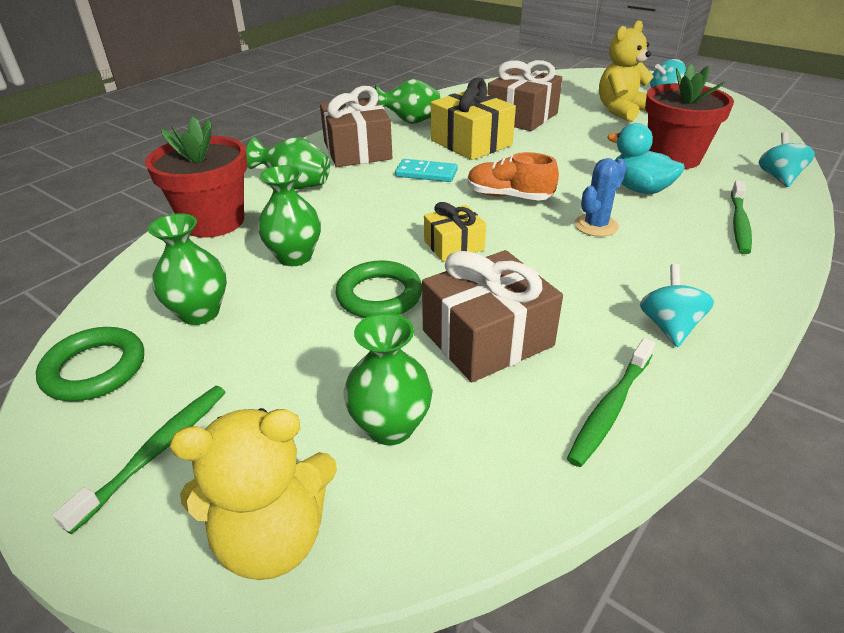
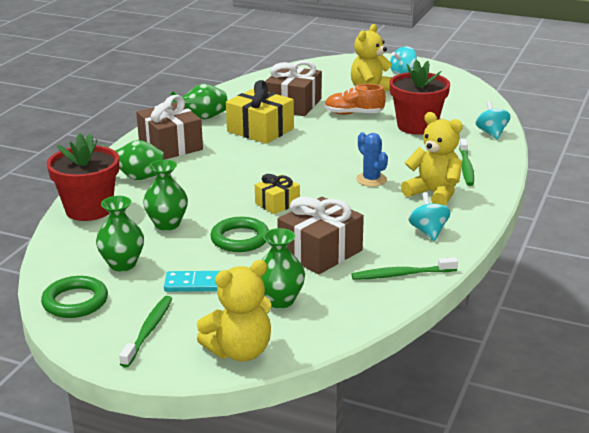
camera: 15 degrees left, 10 degrees down
(426, 173) = (235, 157): turquoise domino -> turquoise domino (194, 284)
(509, 196) = (304, 167): orange shoe -> orange shoe (353, 114)
(596, 225) = (371, 179): blue cactus -> blue cactus turned 60 degrees counterclockwise
(610, 408) = (401, 274): green toothbrush -> green toothbrush turned 60 degrees clockwise
(639, 189) = (396, 151): turquoise duck -> none
(686, 260) = (434, 194): none -> yellow teddy bear

